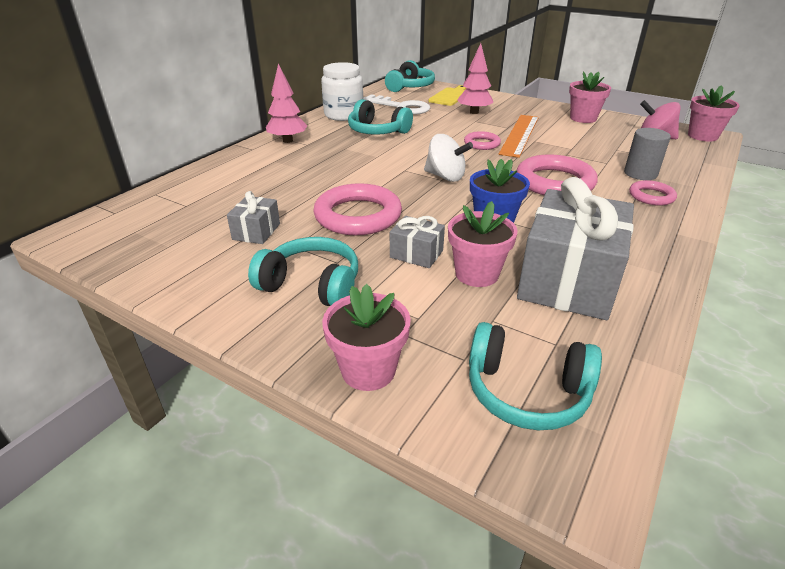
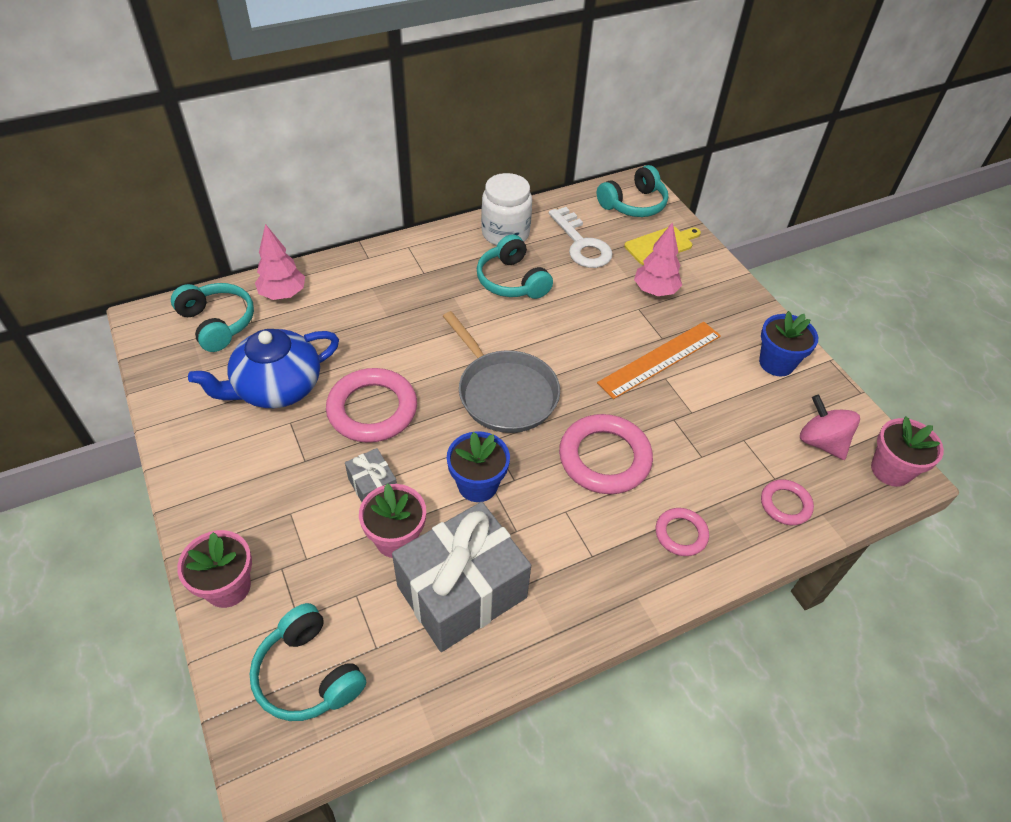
camera: 30 degrees right, 15 degrees up
(256, 231) = (277, 387): grey gift -> blue teapot
(287, 141) = (411, 258): pink tree -> pink tree (283, 294)
(311, 285) = (264, 477): turquoise headphones -> turquoise headphones (217, 323)
(445, 177) = (504, 393): white spinning top -> grey pan
(481, 144) = (599, 355): pink ring -> pink ring (785, 504)
(583, 118) = (776, 363): pink flower pot -> blue flower pot
(640, 174) = (716, 494): grey cylinder -> none

